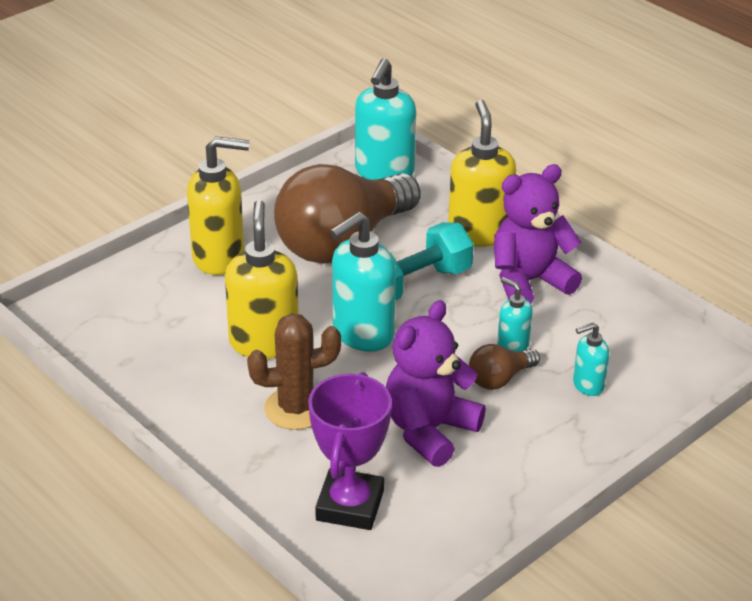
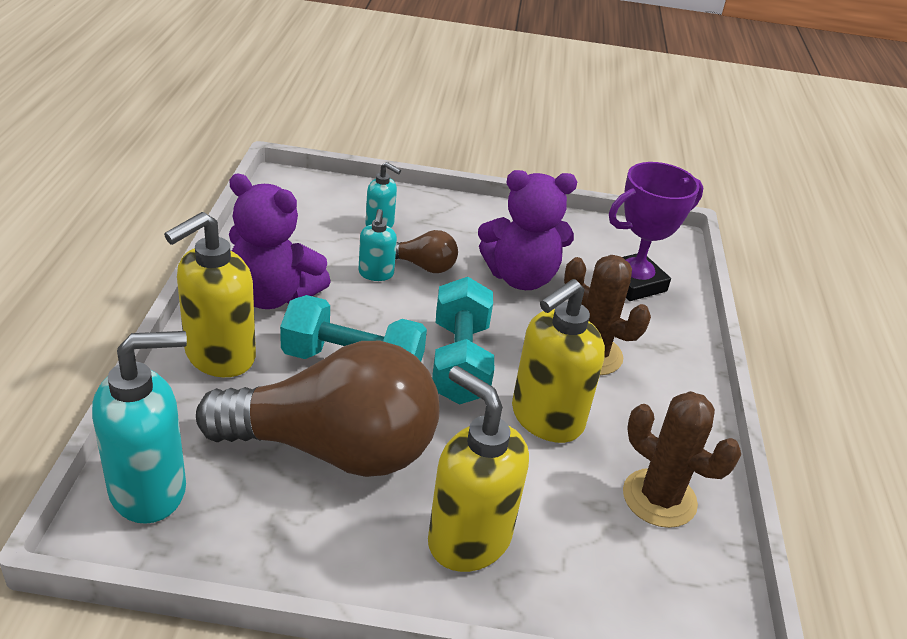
camera: 135 degrees left, 0 degrees up
(145, 349) = (659, 498): none -> brown cactus
(362, 334) = (459, 362): turquoise soap dispenser -> turquoise dumbbell

